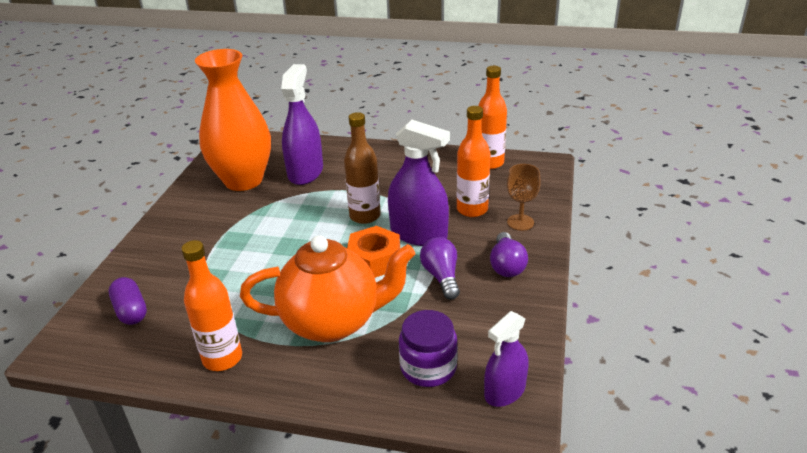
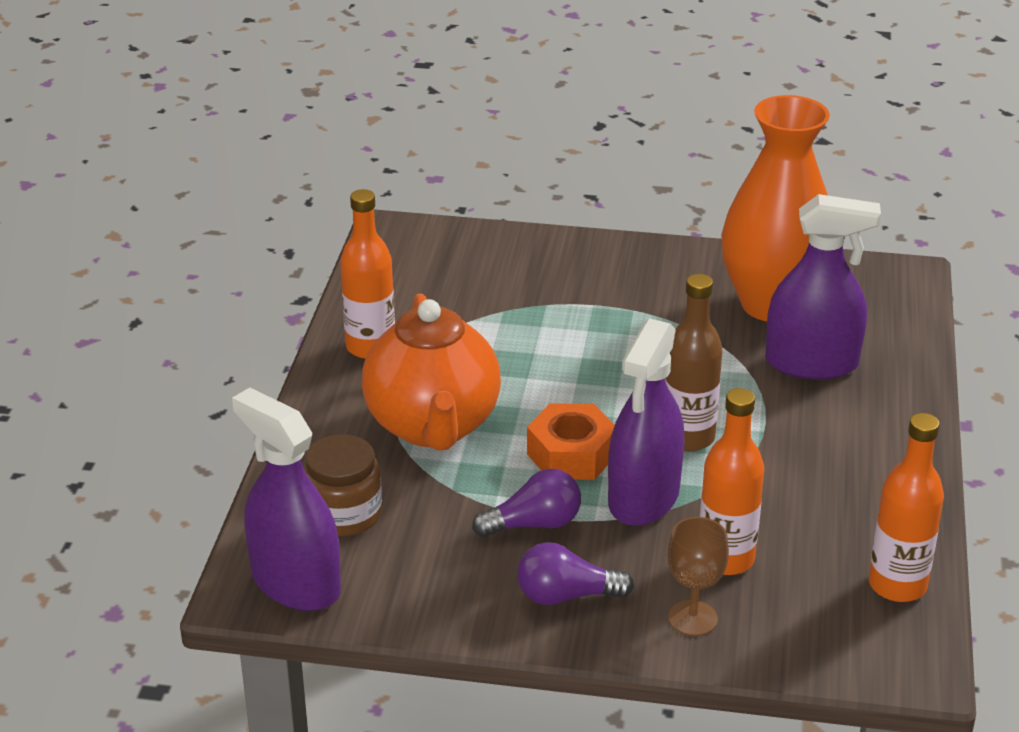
camera: 85 degrees right, 0 degrees up
(131, 311) = (456, 265): purple capsule -> none
(428, 367) = (344, 514): purple jar -> brown jar
(505, 391) = (295, 583): purple spray bottle -> purple spray bottle, size x1.57

